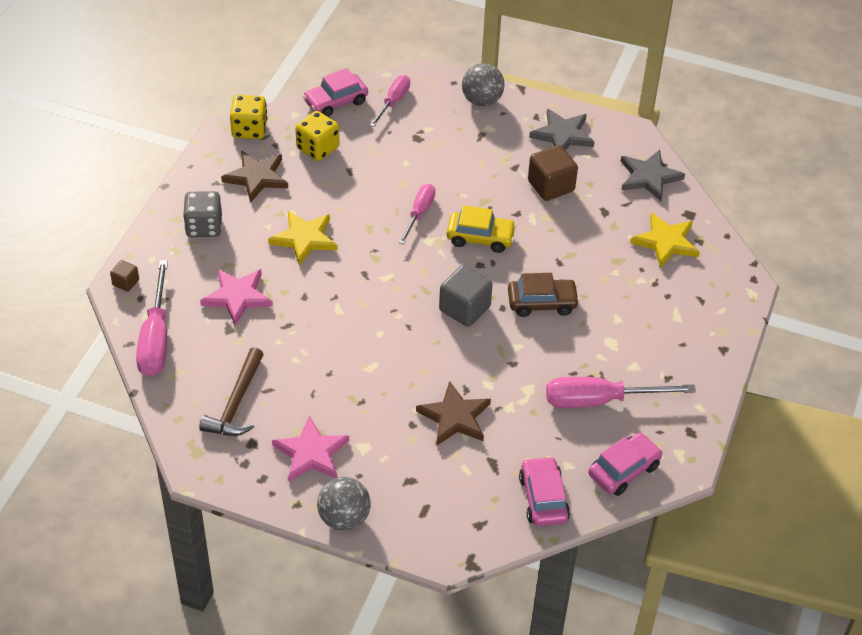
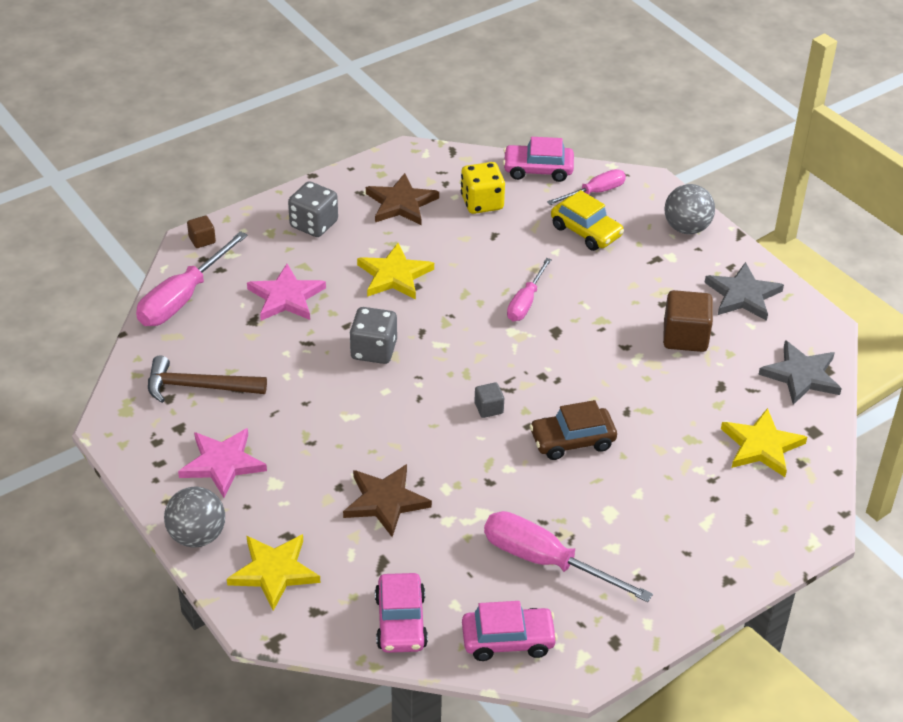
camera: 35 degrees right, 5 degrees down
(236, 403) = (198, 386): brown hammer -> brown hammer turned 45 degrees clockwise
(249, 129) = (433, 160): yellow dice -> none
(343, 306) = (374, 350): none -> grey dice
(419, 213) = (525, 302): pink screwdriver -> pink screwdriver turned 150 degrees clockwise
(424, 513) = (274, 572): none -> yellow star
(464, 308) = (488, 408): grey cube -> grey cube, size x0.53
(480, 238) = (566, 351): yellow car -> yellow car (586, 231)
(542, 303) = (572, 440): brown car -> brown car turned 135 degrees clockwise
(543, 498) = (400, 622): pink car -> pink car turned 150 degrees clockwise

